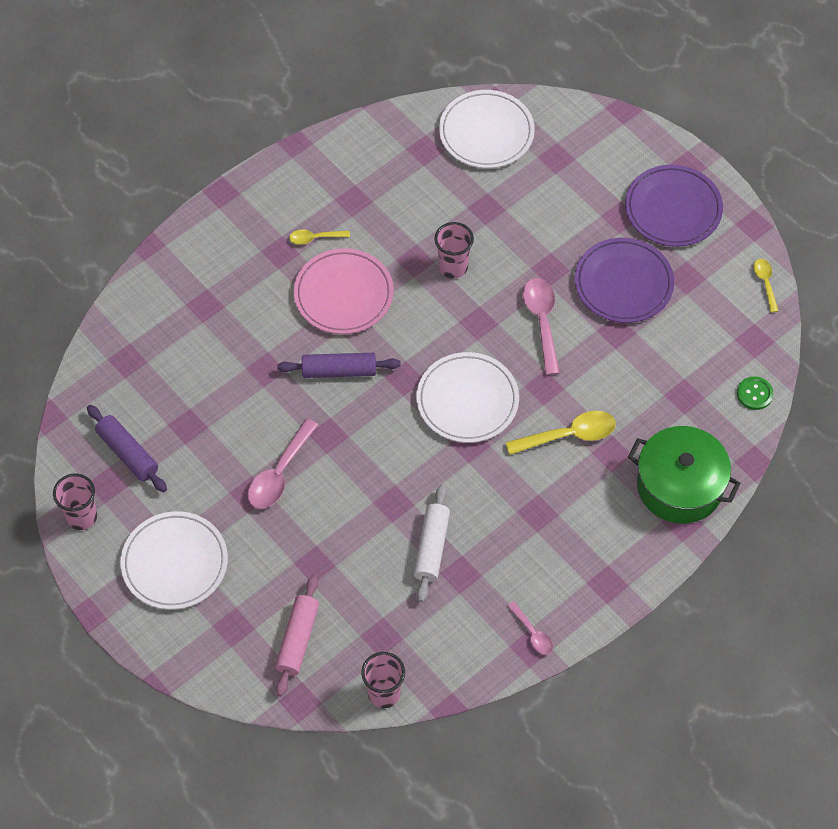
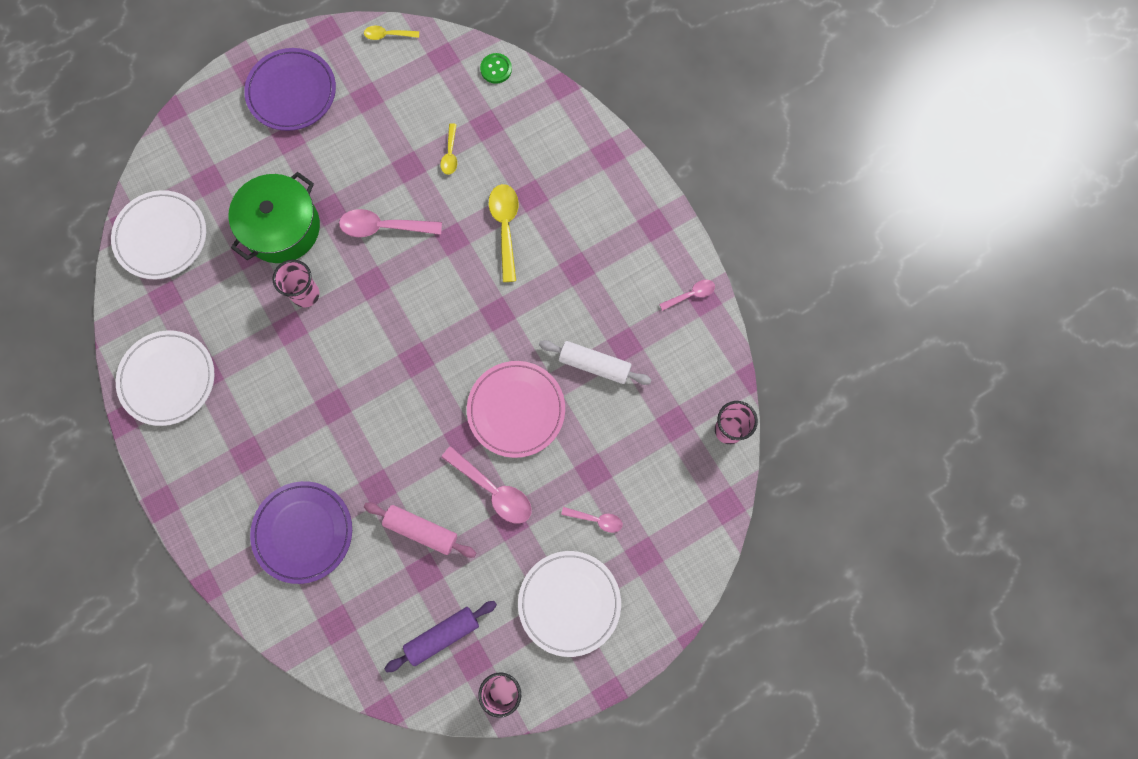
camera: 80 degrees left, 15 degrees up
(264, 575) = (596, 520): none -> pink spoon
(297, 639) = (665, 498): pink rolling pin -> pink rolling pin (421, 530)
(315, 238) = (240, 418): yellow spoon -> yellow spoon (450, 154)
(339, 371) = (395, 418): purple rolling pin -> none
(343, 294) = (311, 400): pink plate -> pink plate (516, 410)
(467, 400) = (451, 307): white plate -> white plate (168, 379)
(623, 283) = (360, 150): purple plate -> purple plate (303, 532)
(680, 486) = (572, 147): green pot -> green pot (282, 228)

